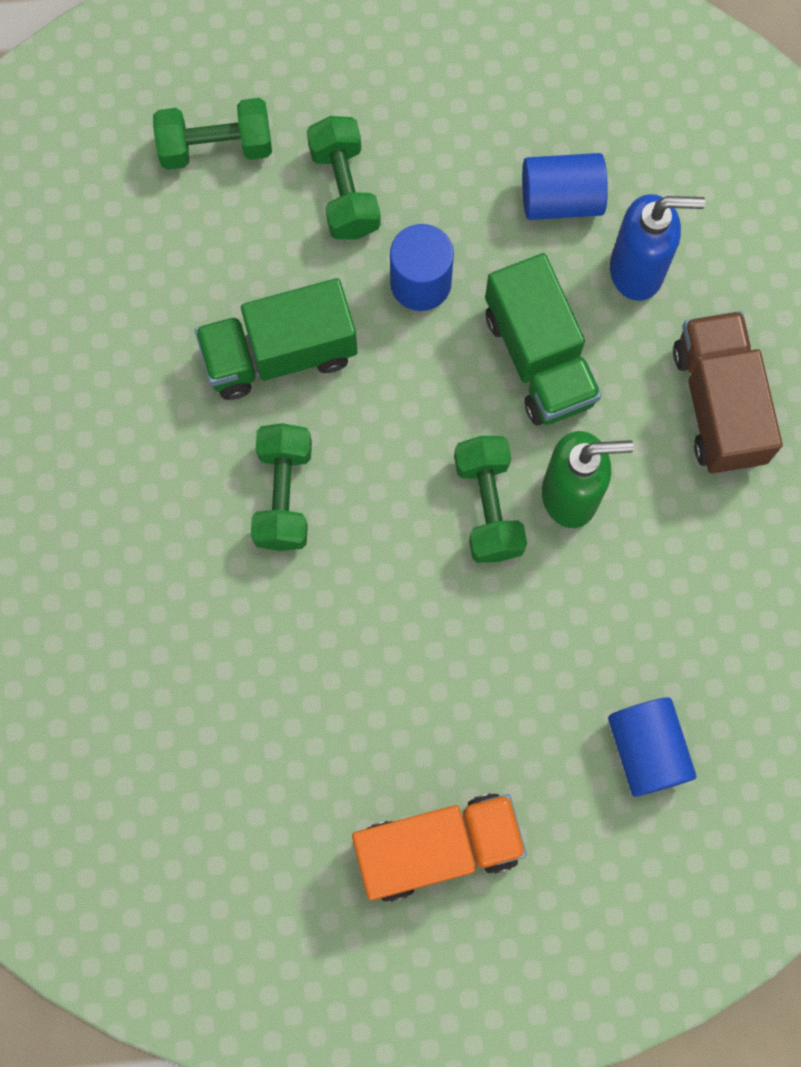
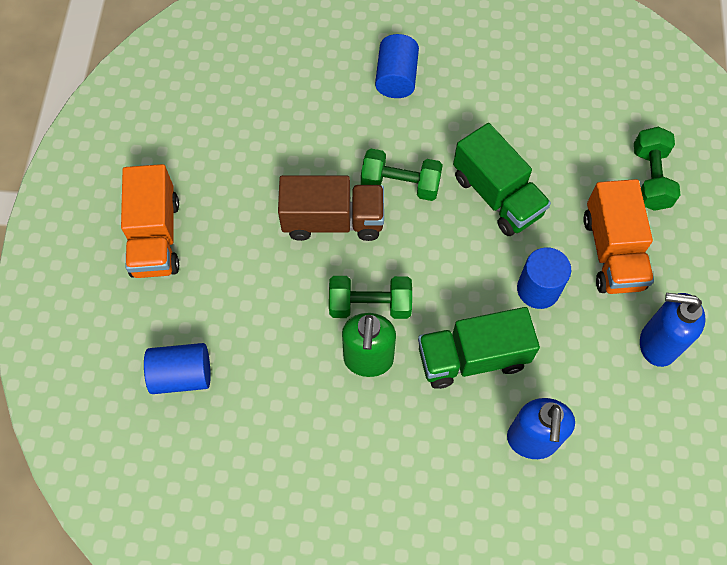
camera: 100 degrees right, 10 degrees down
(279, 354) = (497, 195): green truck -> green truck turned 150 degrees clockwise
(344, 190) = (612, 252): green dumbbell -> orange truck
(472, 127) = (657, 344): none -> blue soap dispenser
(561, 199) = (594, 396): blue cylinder -> blue cylinder (396, 78)
(718, 404) = (418, 478): brown truck -> brown truck (333, 220)

